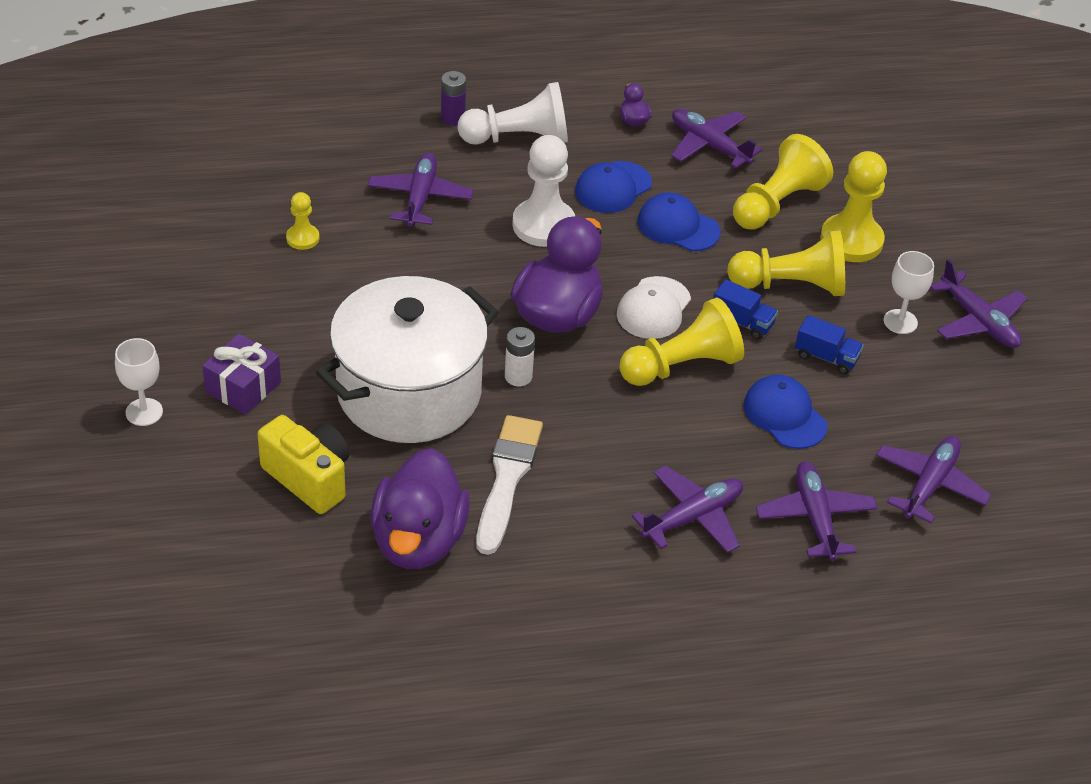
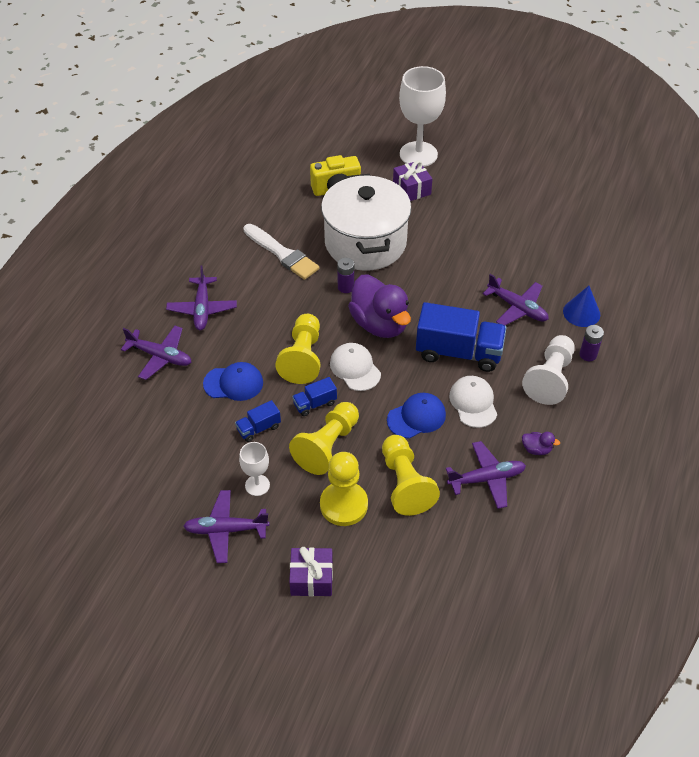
camera: 125 degrees right, 5 degrees up
(144, 412) = (418, 154): white goblet -> white goblet, size x2.01
(302, 238) = (510, 247): yellow pawn -> none
(383, 141) = (581, 313): none -> blue cone
(418, 540) = (271, 210): purple duck -> none
(518, 376) = (345, 287): white battery -> purple battery
(543, 225) = (458, 352): white pawn -> blue truck
(613, 187) = (473, 403): blue cap -> white cap
(929, 484) = (136, 419): purple plane -> none
(958, 229) = (311, 578): none -> purple gift

